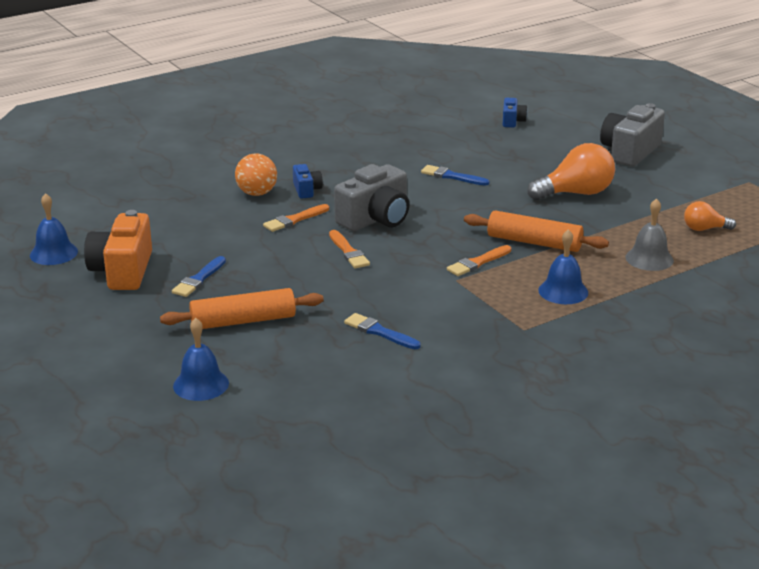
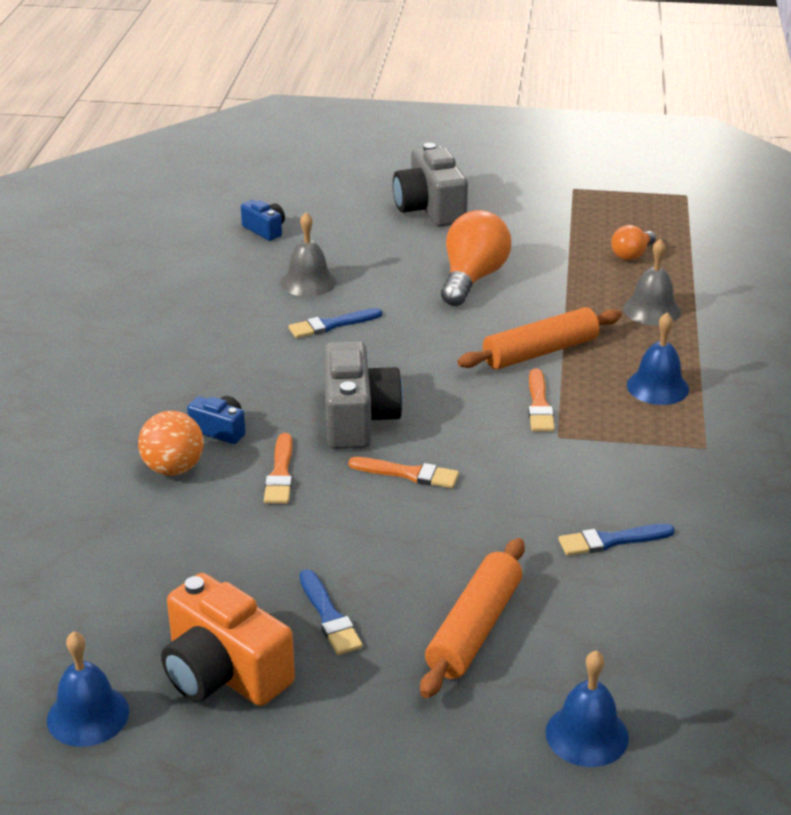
camera: 50 degrees left, 5 degrees up
(482, 153) = (308, 282): none -> grey bell

